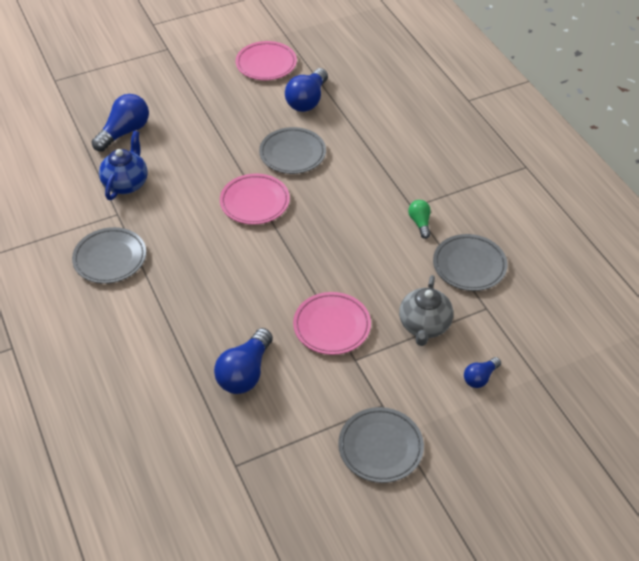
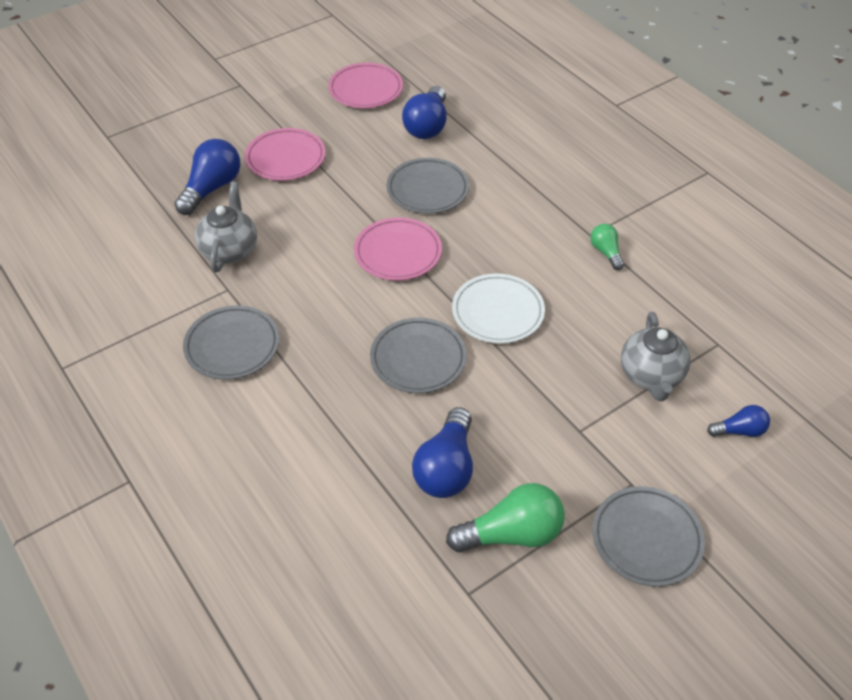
camera: 10 degrees left, 0 degrees up
(126, 183) = (230, 250): blue teapot -> grey teapot
(280, 428) = (511, 534): none -> green light bulb
(319, 259) = (498, 312): none -> white plate
(332, 326) = (538, 392): pink plate -> pink plate (285, 158)
(469, 265) = (680, 295): grey plate -> grey plate (418, 359)
(480, 378) = (739, 431): blue light bulb -> blue light bulb turned 135 degrees counterclockwise

